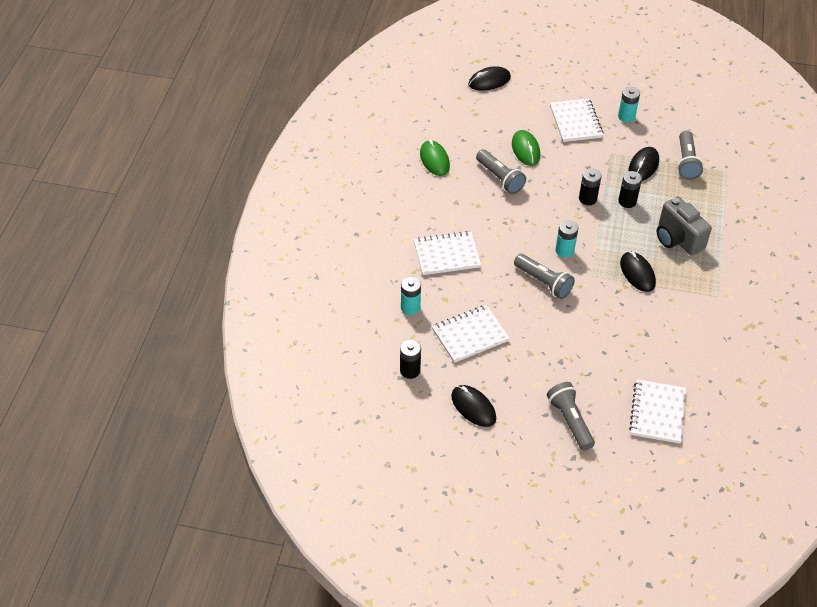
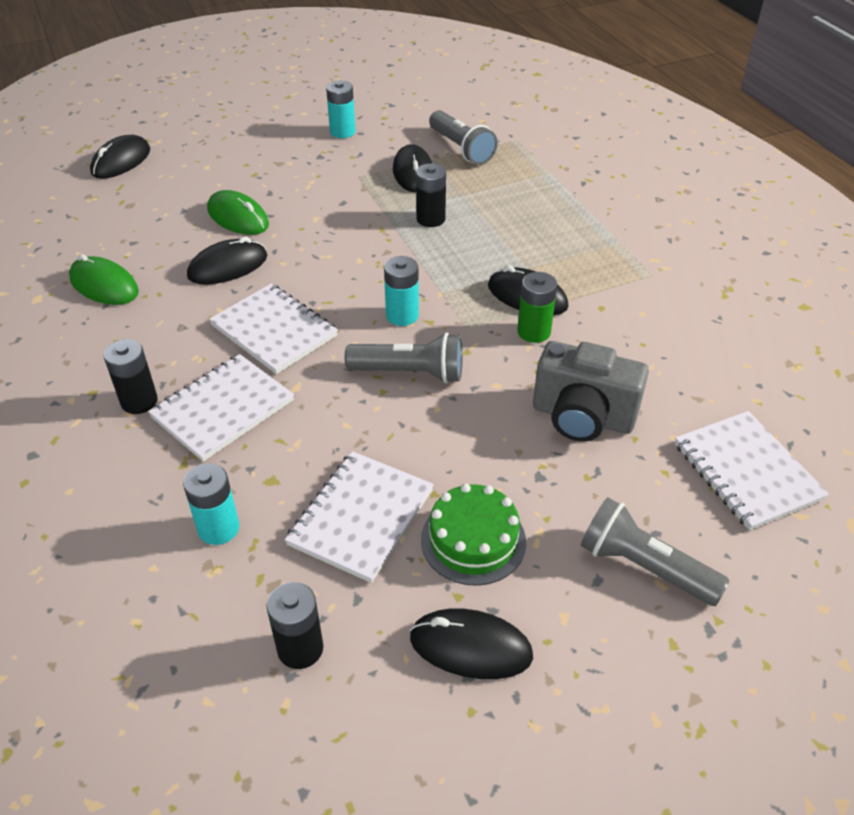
camera: 35 degrees left, 5 degrees down
(500, 178) = (228, 266): grey flashlight -> black mouse
(508, 370) = (473, 540): none -> green cake
(575, 122) = (281, 161): white notebook -> white notebook (274, 331)
(587, 199) = (376, 238): black battery -> black battery (139, 401)
(622, 294) = (534, 332): none -> green battery
(677, 239) = (535, 233): grey camera -> grey camera (582, 417)

